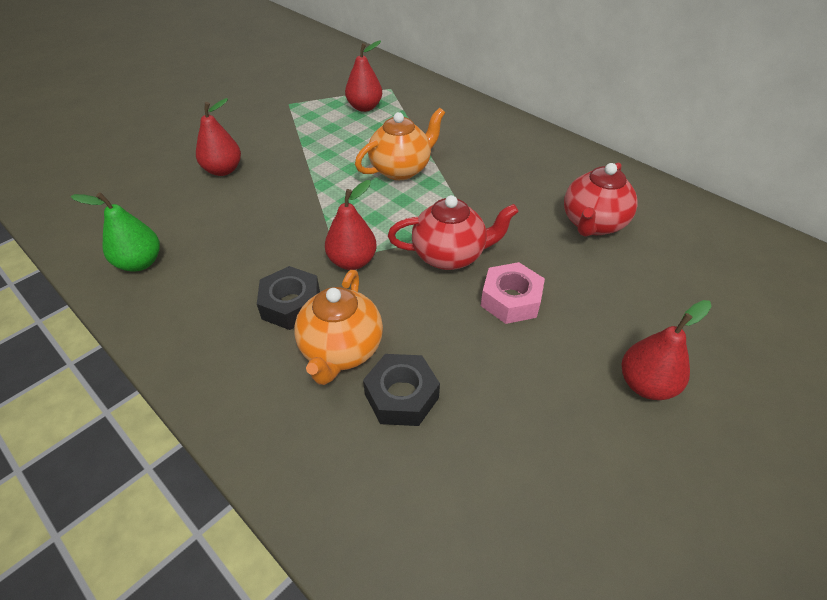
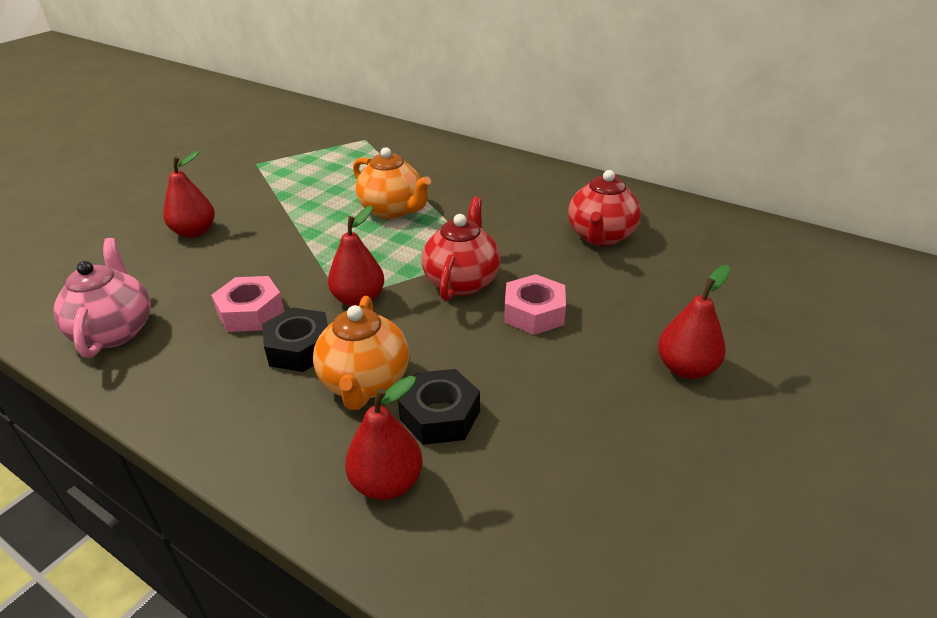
camera: 10 degrees left, 10 degrees down
(140, 263) = (115, 331): green pear -> pink teapot
(256, 261) = (251, 312): none -> pink nut
(364, 107) = (341, 159): red pear -> red pear (387, 482)
(401, 169) = (393, 210): orange teapot -> orange teapot turned 90 degrees clockwise
(450, 255) = (462, 281): red teapot -> red teapot turned 60 degrees counterclockwise

